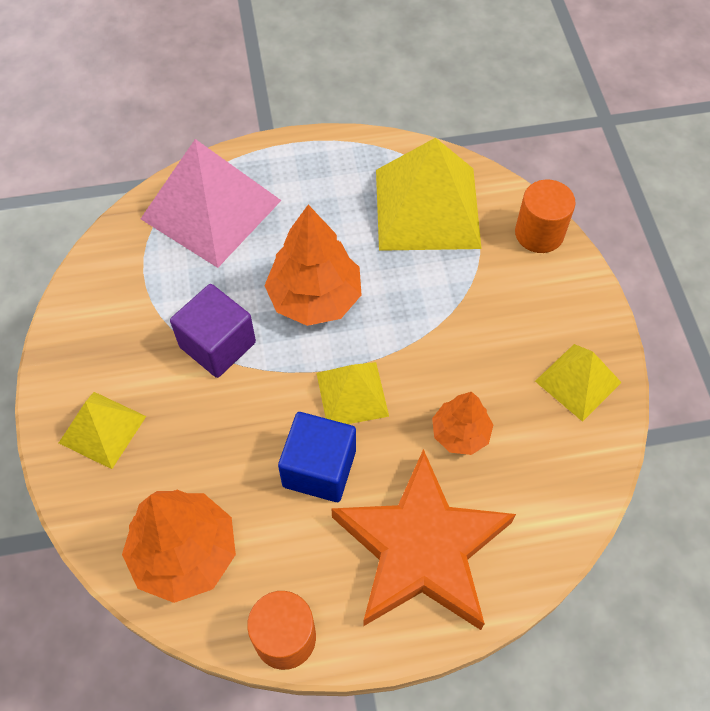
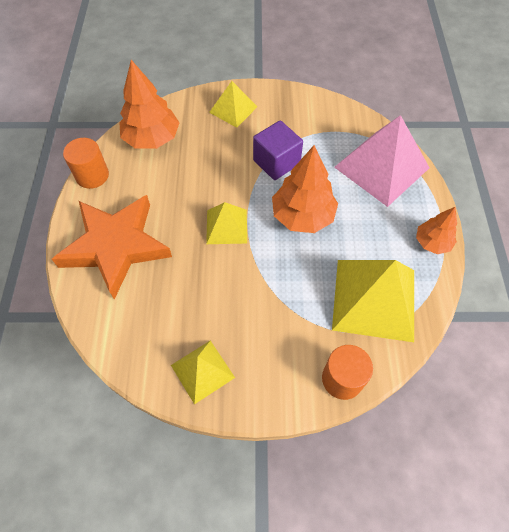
camera: 100 degrees right, 0 degrees up
(319, 468) = (182, 202): blue cube -> none
(460, 433) = (183, 283): orange tree -> orange tree (432, 242)

